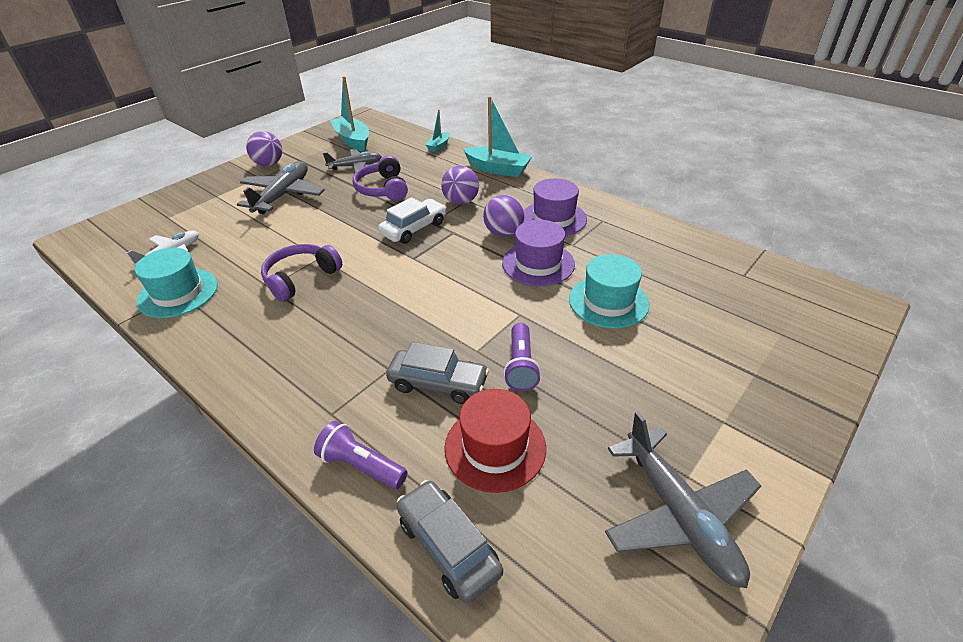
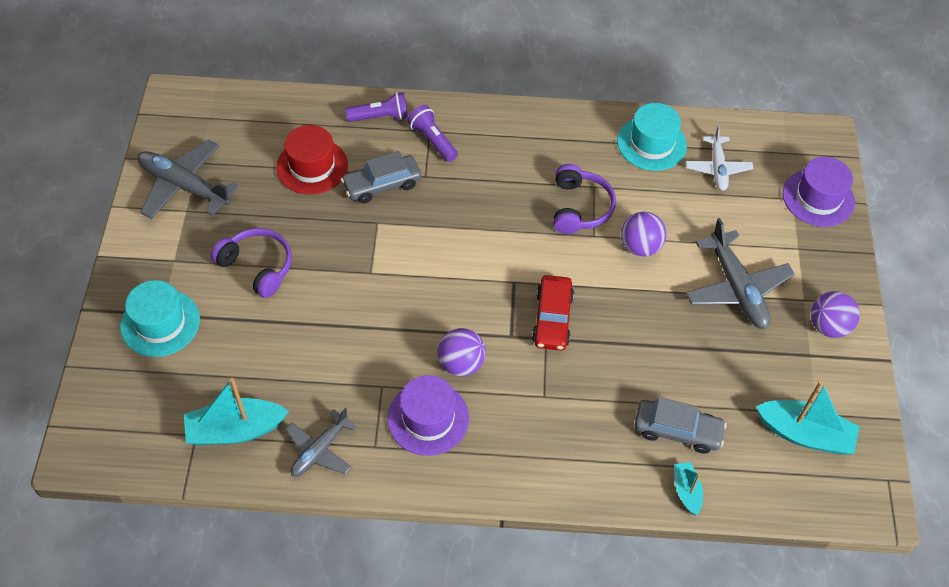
camera: 140 degrees right, 15 degrees up
(355, 166) = (731, 382): grey plane -> grey plane (320, 450)
(383, 189) = (651, 360): purple headphones -> purple headphones (257, 266)
(414, 228) = (552, 319): white car -> red car
(448, 546) = (299, 109): grey car -> grey car (677, 430)
(461, 202) = (547, 388): purple ball -> purple ball (640, 246)
(497, 169) = (564, 481): turquoise boat -> turquoise boat (235, 430)
(521, 366) = (336, 228): purple flashlight -> purple flashlight (432, 140)
(538, 263) = (396, 339): purple hat -> purple hat (818, 198)
(608, 302) = (306, 327): turquoise hat -> turquoise hat (160, 323)

